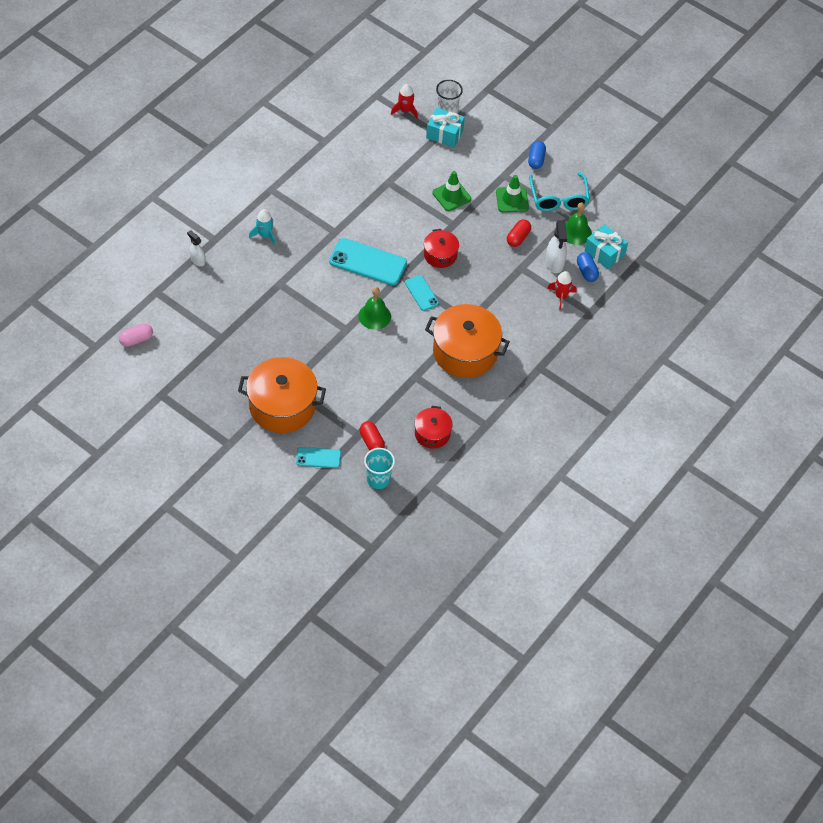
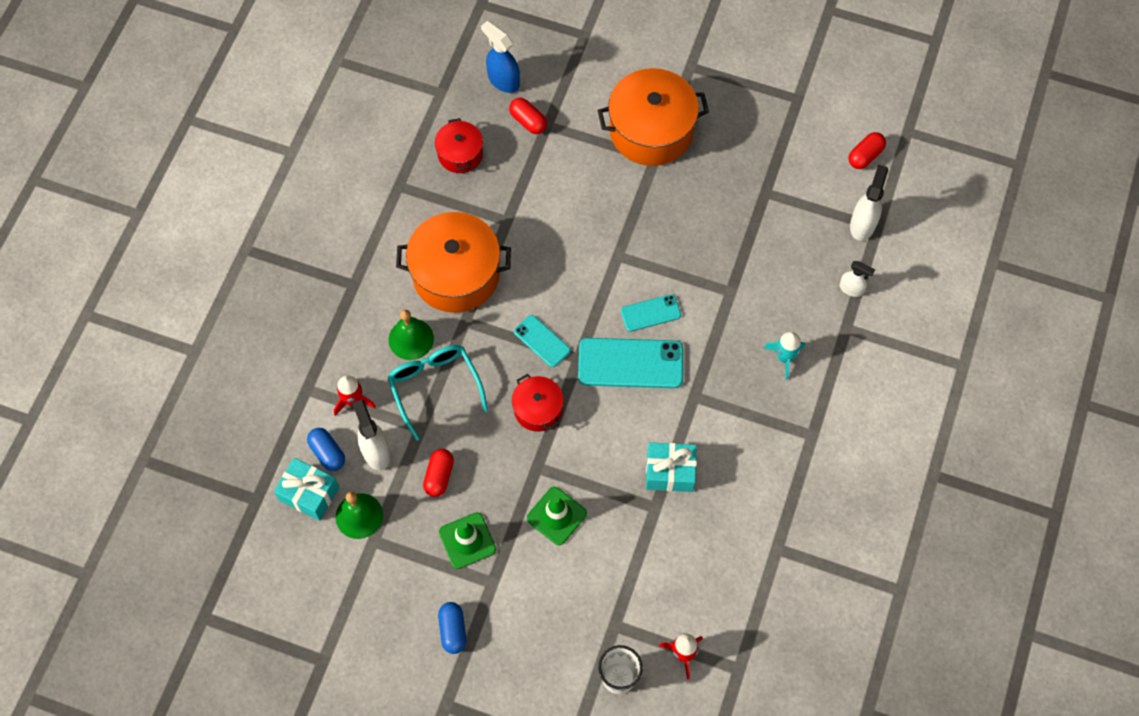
camera: 165 degrees right, 10 degrees up
(136, 339) = (865, 156): pink capsule -> red capsule
(165, 296) = (863, 224): none -> white spray bottle
(318, 457) = (582, 83): turquoise phone -> turquoise phone (650, 313)
(374, 316) = (590, 286): green bell -> green bell (411, 339)
(378, 479) = (503, 80): turquoise cup -> blue spray bottle
(444, 134) = (606, 629): turquoise gift -> turquoise gift (670, 472)
(558, 199) = (399, 567): turquoise glasses -> turquoise glasses (435, 387)

